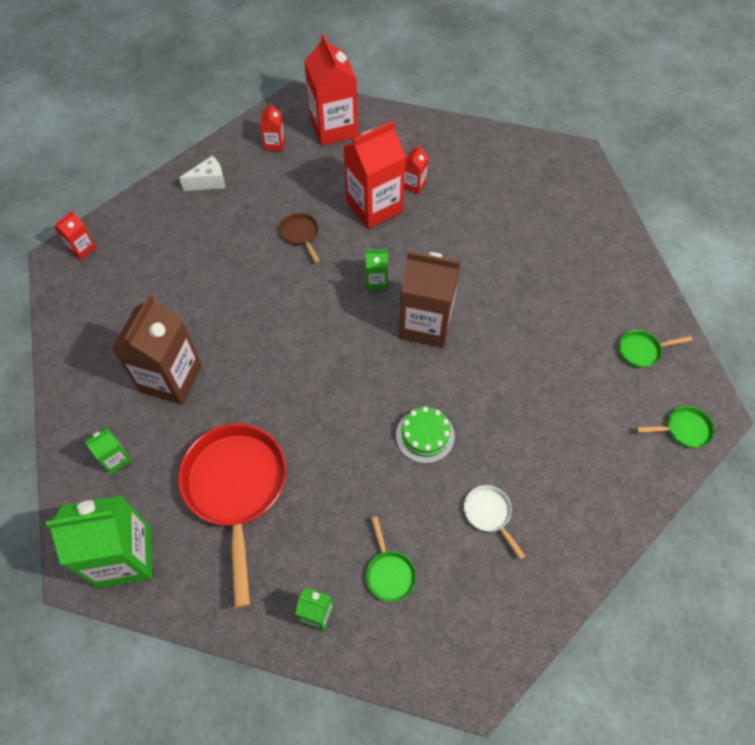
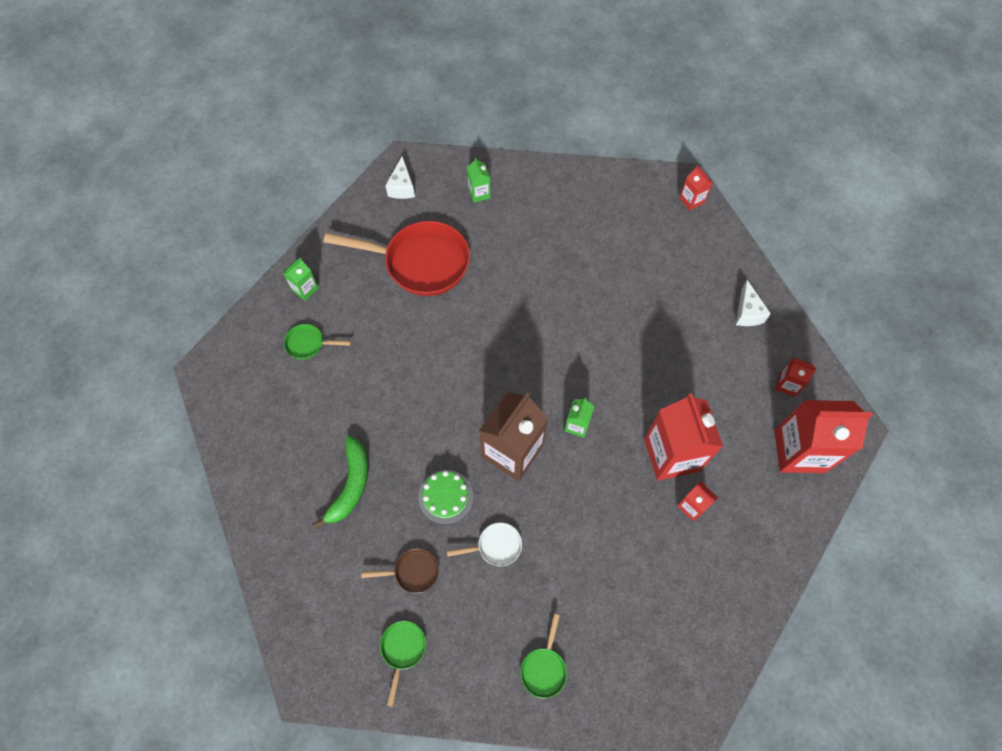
camera: 110 degrees right, 5 degrees up
(125, 557) = (402, 187): green carton -> white cheese
(171, 378) = (534, 240): brown carton -> none
(301, 235) = (655, 375): brown pan -> brown pan (413, 572)
(425, 435) = (404, 409): green cake -> green cake (446, 497)
(489, 514) = (316, 432): white pan -> white pan (496, 546)
(526, 454) = (351, 484): none -> green banana
(683, 429) = (307, 642): green pan -> green pan (544, 668)

